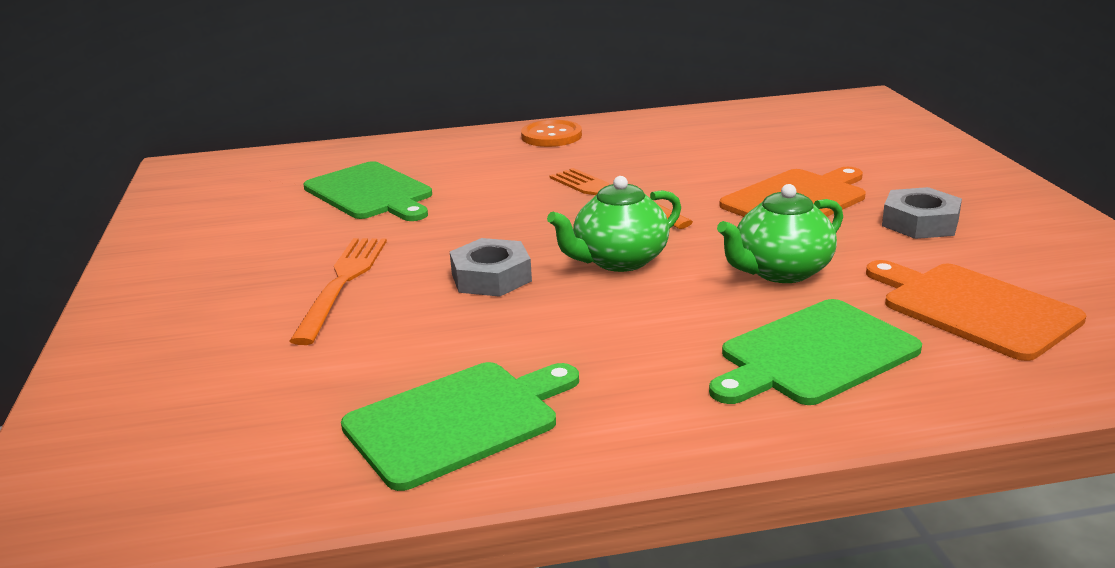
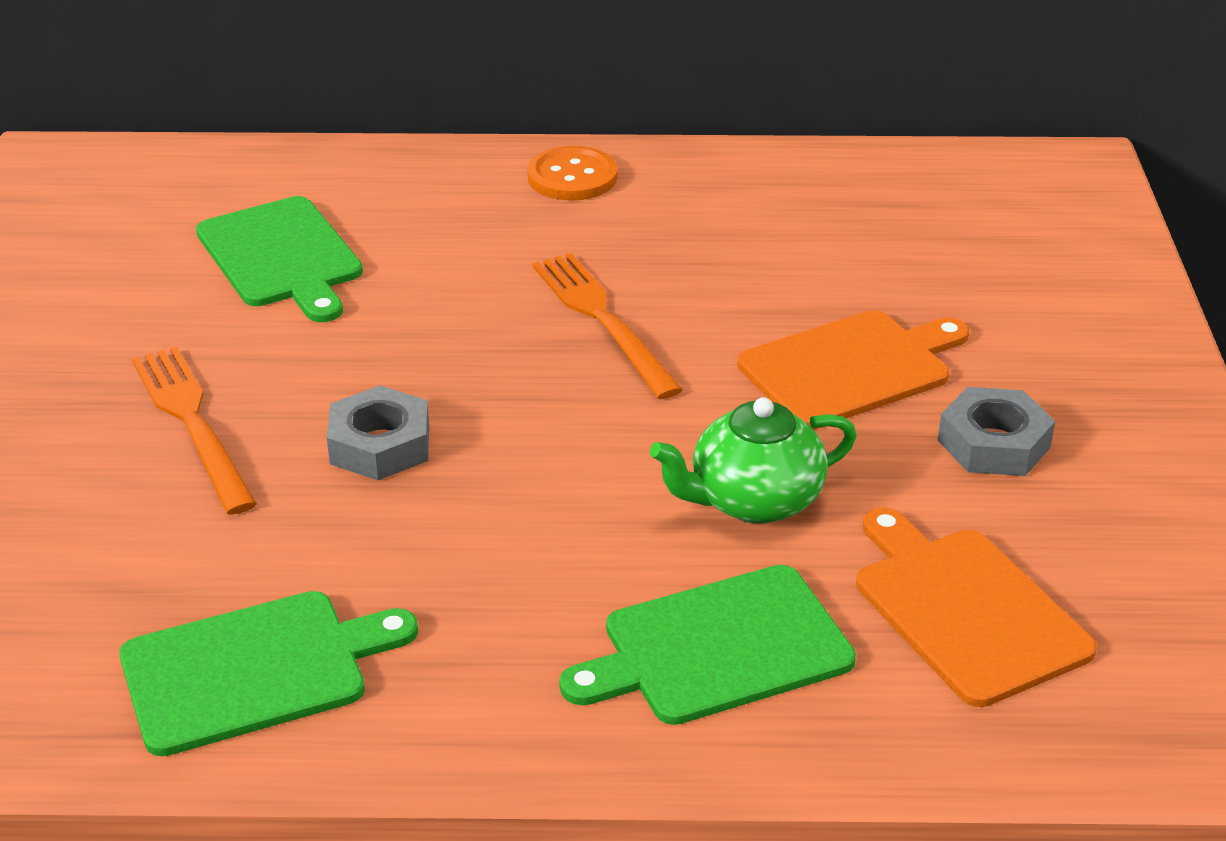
camera: 10 degrees right, 10 degrees up
(342, 283) = (192, 423): orange fork -> orange fork turned 45 degrees counterclockwise
(619, 260) = (554, 443): green teapot -> none

